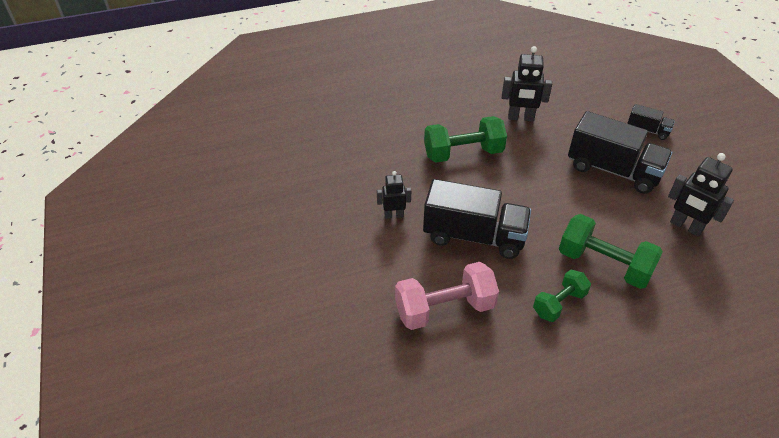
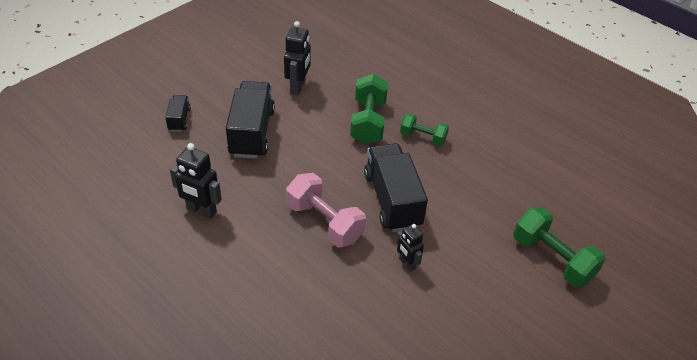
camera: 120 degrees left, 0 degrees up
(444, 309) = (477, 196): pink dumbbell -> pink dumbbell (324, 222)
(463, 153) = (286, 240): green dumbbell -> green dumbbell (552, 259)
(521, 118) = (201, 210): black robot -> black robot turned 135 degrees clockwise

